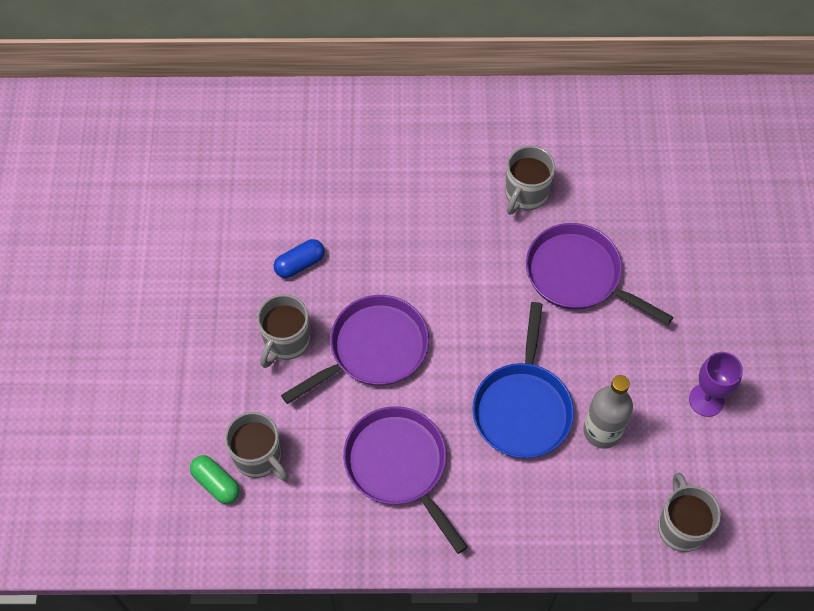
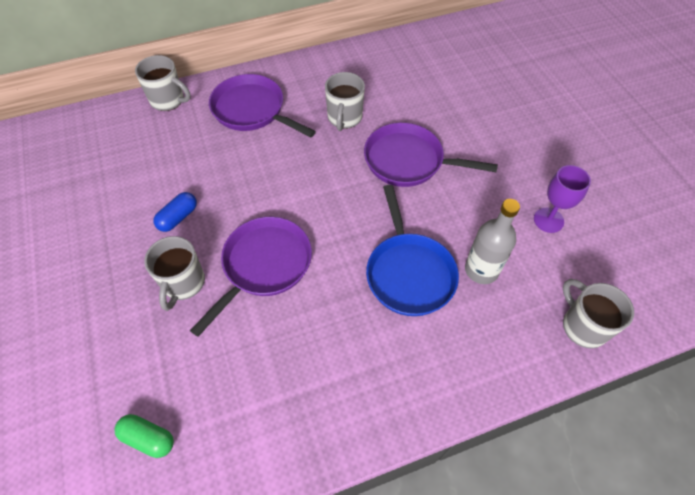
camera: 20 degrees left, 5 degrees down
(259, 457) = (185, 397): grey mug -> grey mug (168, 100)
(399, 466) = (322, 358): purple pan -> purple pan (252, 110)

